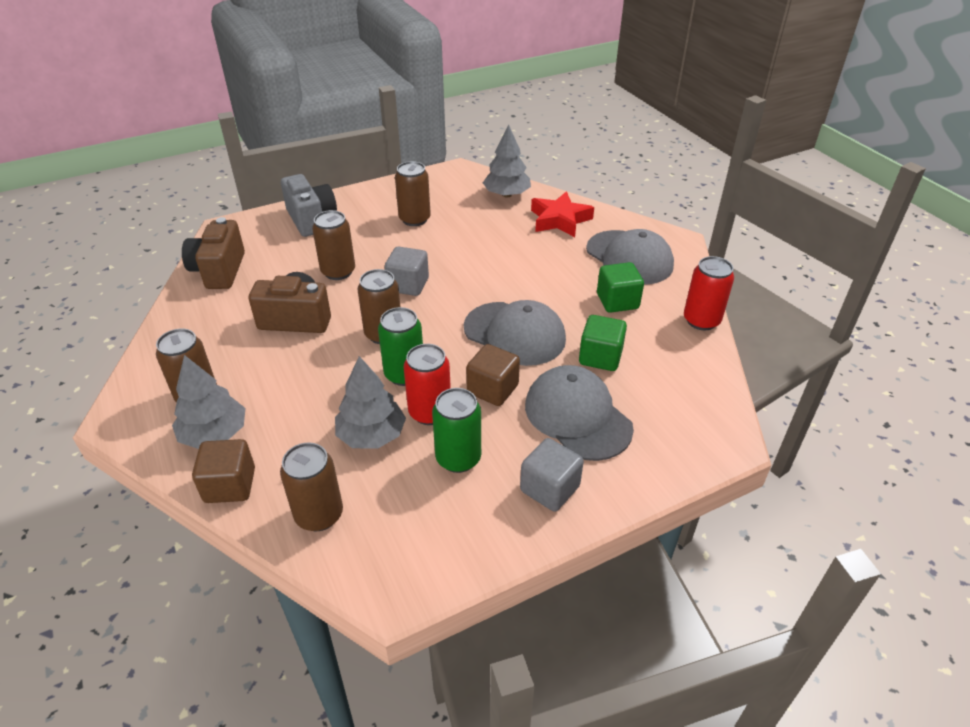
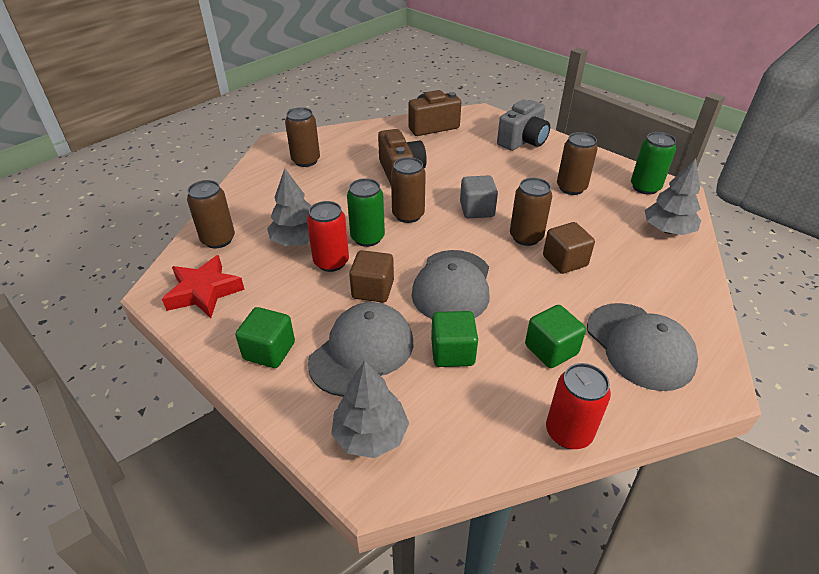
camera: 70 degrees right, 0 degrees up
(214, 434) = (276, 178): grey tree -> grey tree (370, 435)
(230, 485) = (235, 198): brown cube -> brown cube (564, 261)
(338, 272) = (468, 172): brown can -> brown can (526, 237)
(458, 458) = (287, 290): green can -> green can (645, 187)
(549, 488) = (269, 351): grey cube -> green cube
(559, 220) = (659, 276): red star -> red star (204, 292)
(629, 257) = (639, 346): grey cap -> grey cap turned 60 degrees counterclockwise

